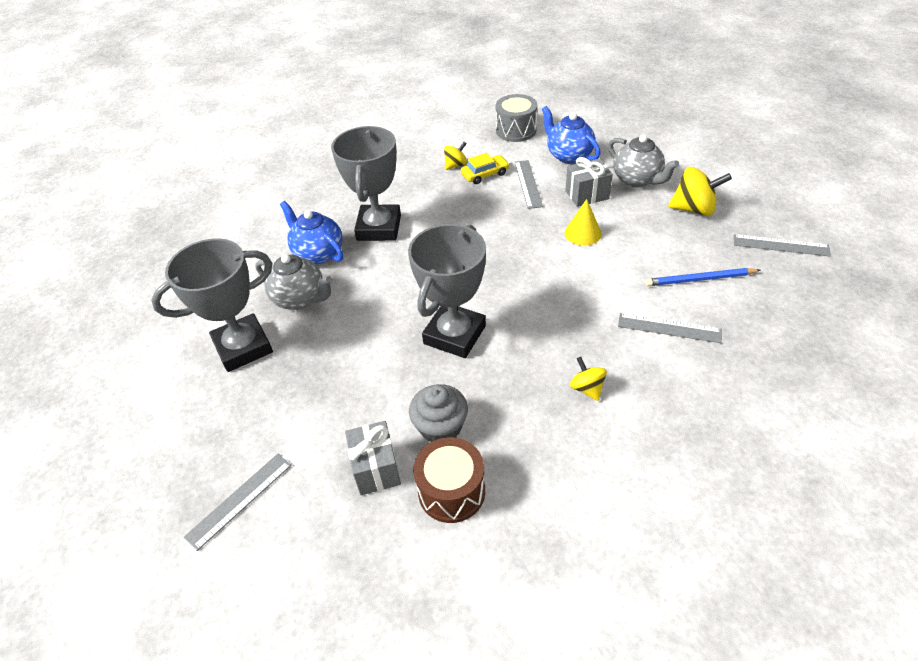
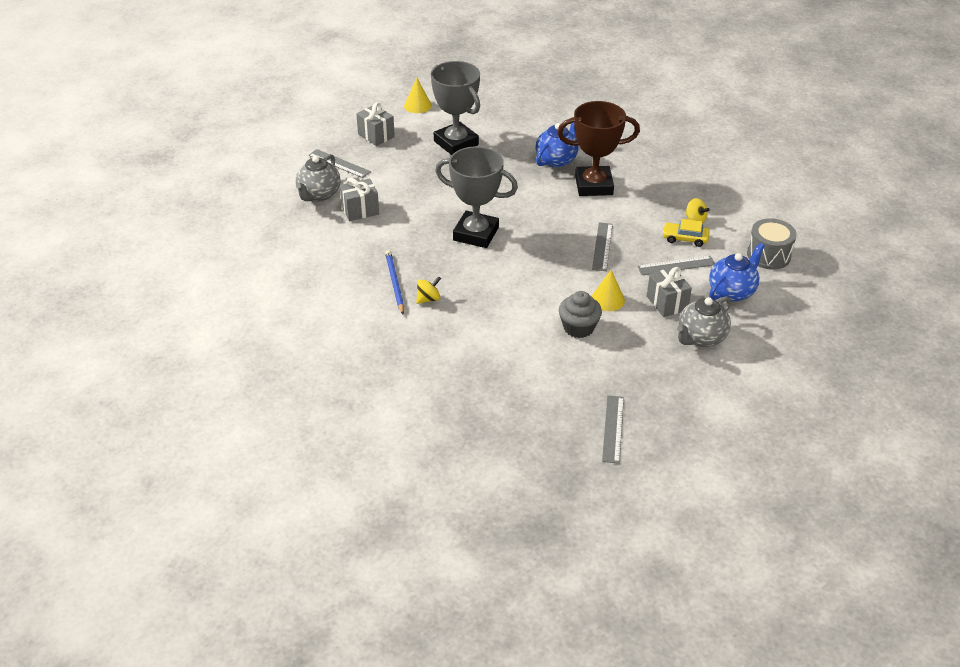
camera: 80 degrees right, 5 degrees down
(124, 389) = (417, 105): none -> yellow cone
(181, 445) = (376, 135): none -> grey gift
(300, 298) = (505, 159): grey teapot -> grey teapot (318, 194)
(379, 228) = (593, 185): grey trophy -> brown trophy
(440, 427) = (392, 233): grey cupcake -> grey cupcake (578, 327)
(451, 491) = (344, 241): brown drum -> none
(485, 174) = (685, 238): yellow car -> yellow car turned 135 degrees clockwise
(669, 328) = (494, 345): grey ruler -> grey ruler (602, 246)
(694, 209) = (659, 374): yellow spinning top -> none
(699, 279) = (555, 368): blue pencil -> blue pencil (394, 283)

